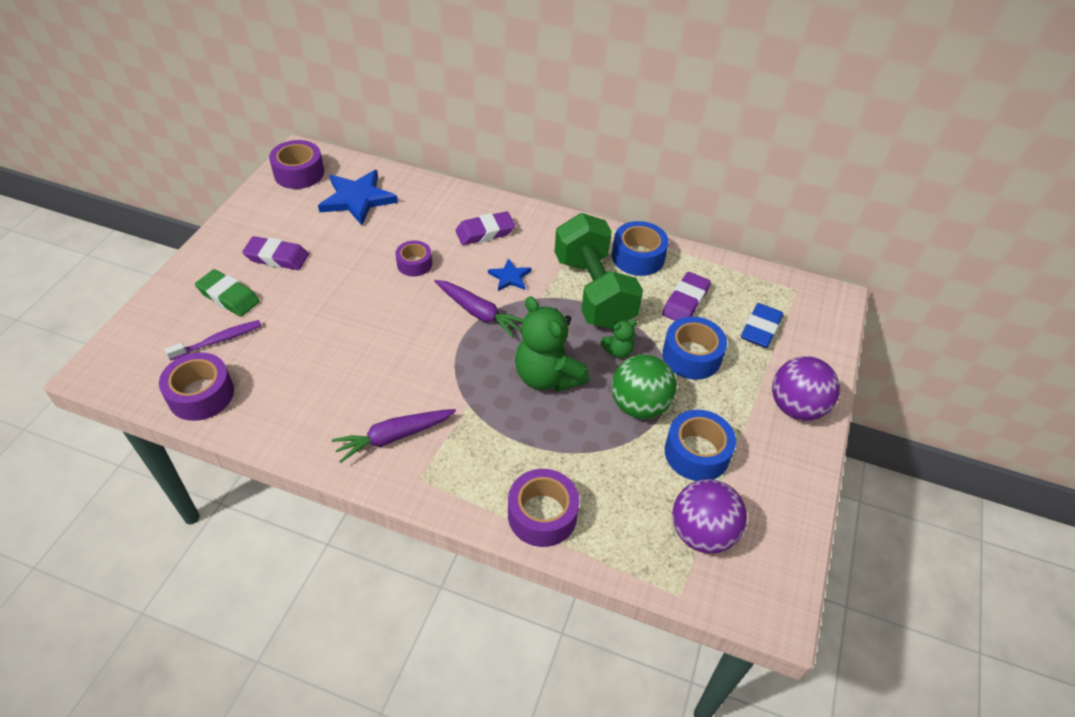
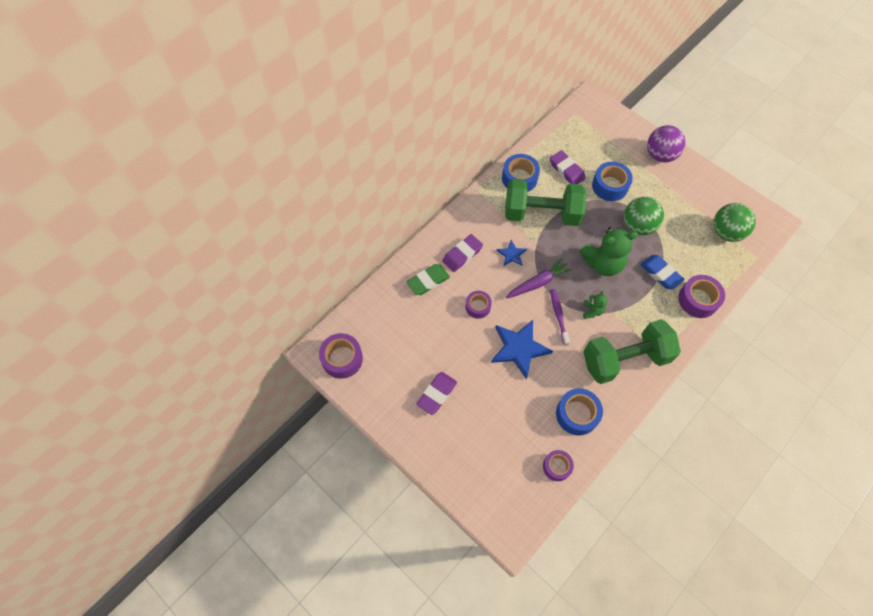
camera: 65 degrees left, 15 degrees up
(201, 394) = (557, 466): purple tape -> purple tape, size x0.64
(218, 340) = (509, 448): purple toothbrush -> purple toothbrush (558, 315)
(228, 297) = (467, 434): green eraser -> green eraser (428, 281)
(357, 199) = (392, 325): blue star -> blue star (519, 348)
(394, 437) = (625, 359): purple carrot -> green dumbbell
(485, 232) = (462, 254): purple eraser -> purple eraser turned 45 degrees clockwise
(618, 351) = (594, 220): green teddy bear -> green teddy bear (592, 311)
(697, 453) = (677, 213): blue tape -> blue tape (577, 414)
(702, 533) = (726, 232): purple ball -> green ball
(760, 329) = (600, 144): blue eraser -> blue eraser (660, 273)

